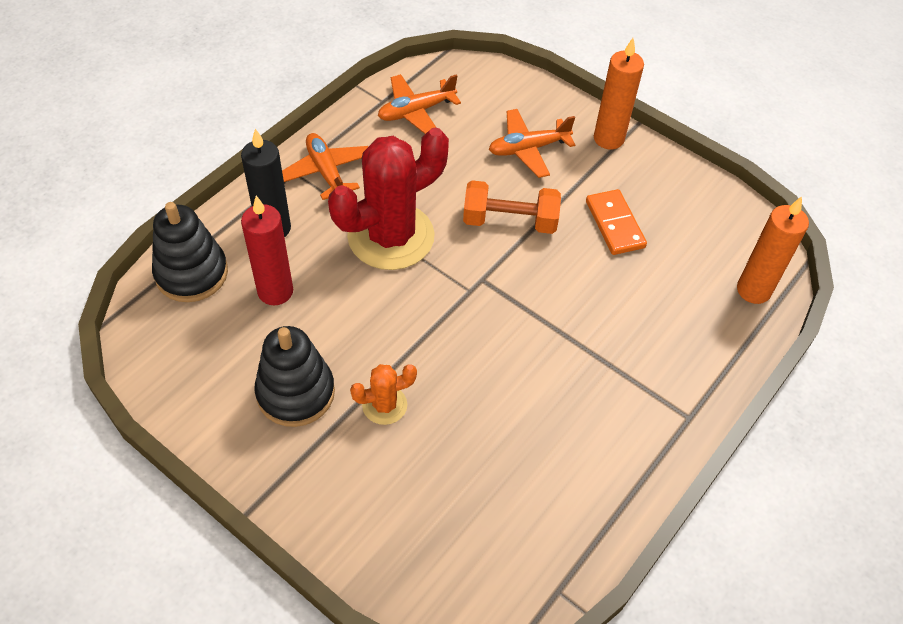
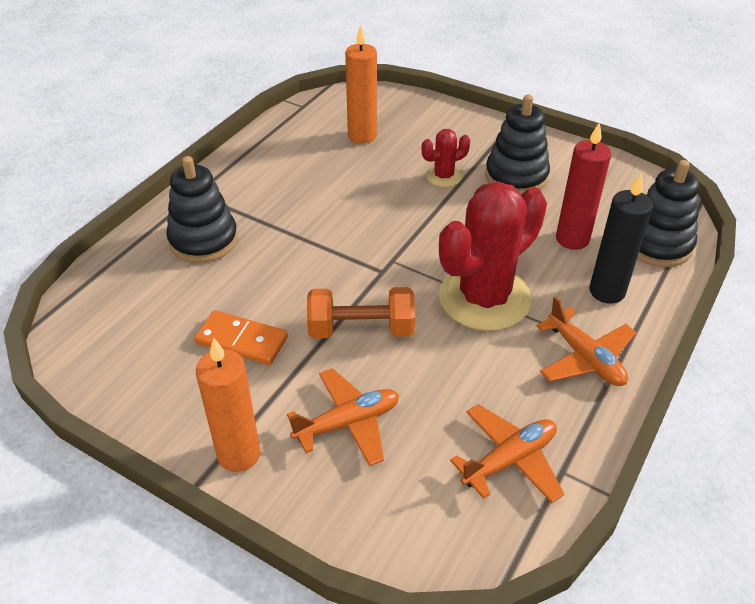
camera: 175 degrees right, 10 degrees down
(384, 405) = (443, 176): orange cactus -> red cactus
(615, 224) = (242, 340): orange domino -> orange domino turned 45 degrees counterclockwise
(667, 342) = (203, 240): none -> black stacking toy
(753, 290) = (103, 292): orange candle -> orange candle (362, 136)

